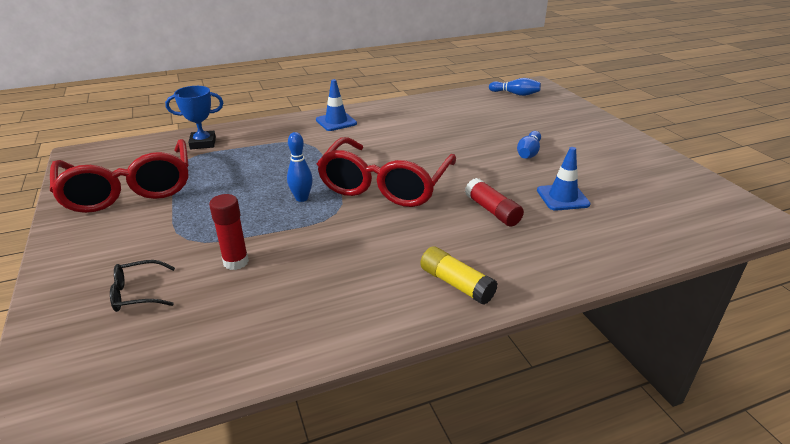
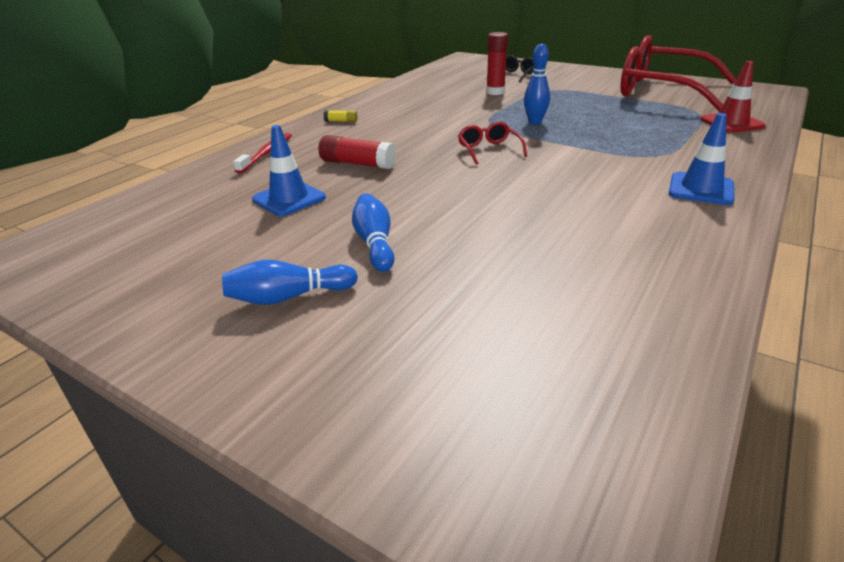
camera: 145 degrees right, 0 degrees up
(203, 143) = (731, 123): blue trophy -> red traffic cone
(385, 185) = (489, 150): red glasses -> red glasses, size x0.40
(456, 284) = (341, 121): yellow glue stick -> yellow glue stick, size x0.52
(515, 94) = (577, 434): blue bowling pin -> blue bowling pin (288, 297)
(563, 258) = (267, 153): none -> red toothbrush

